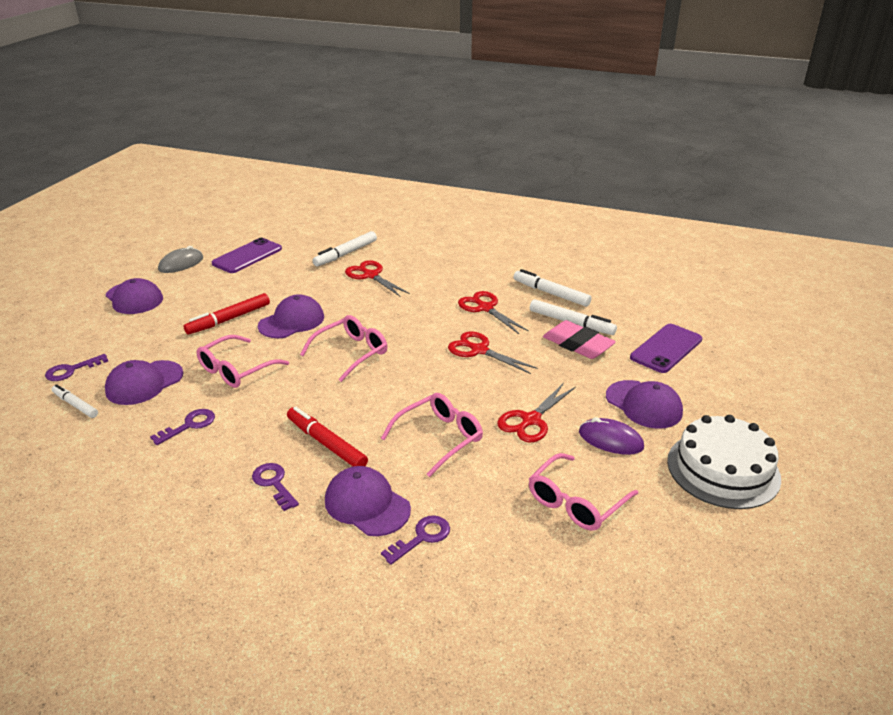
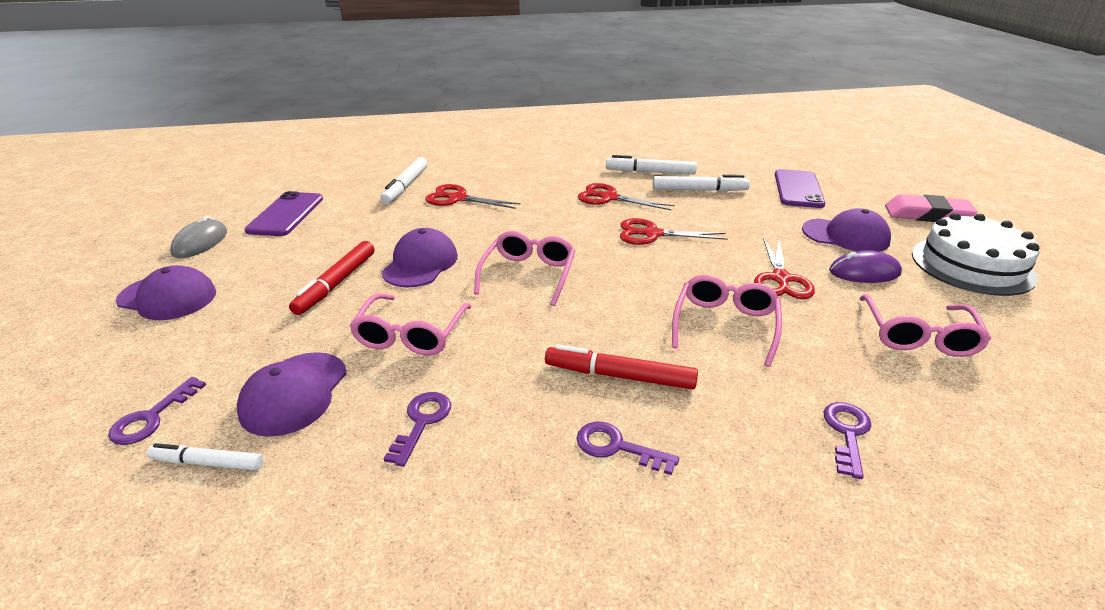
camera: 30 degrees left, 0 degrees up
(367, 504) = (748, 424): purple cap -> none
(578, 344) = (728, 205): pink eraser -> pink eraser (927, 215)

